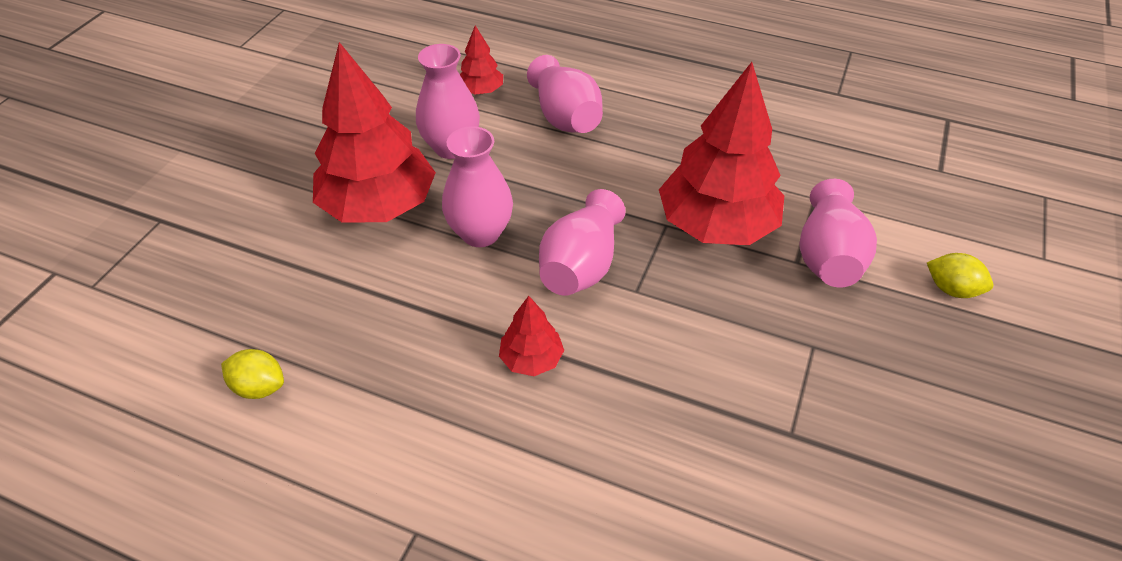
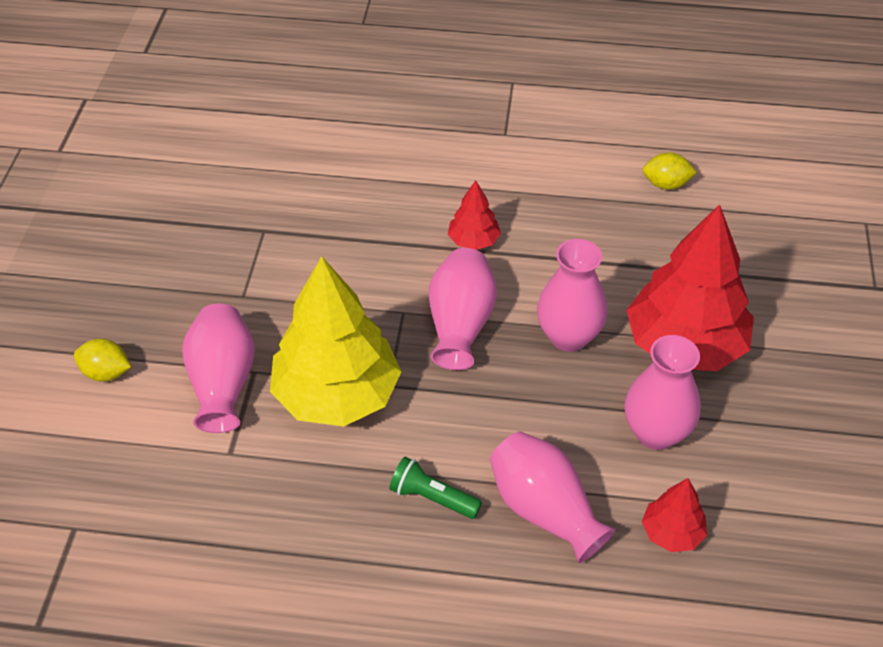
camera: 165 degrees right, 0 degrees up
(648, 139) = (432, 498): none -> green flashlight
(716, 225) = (336, 395): red tree -> yellow tree

